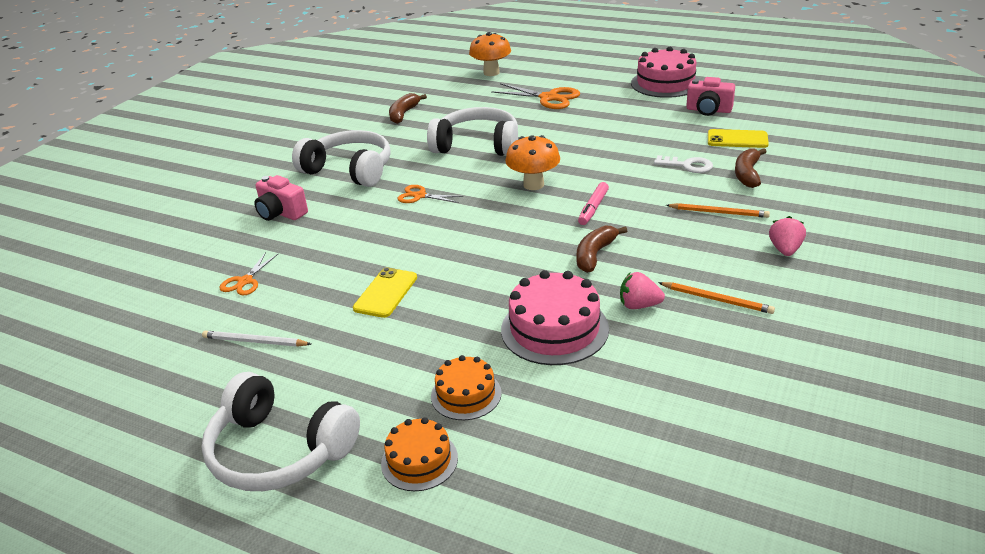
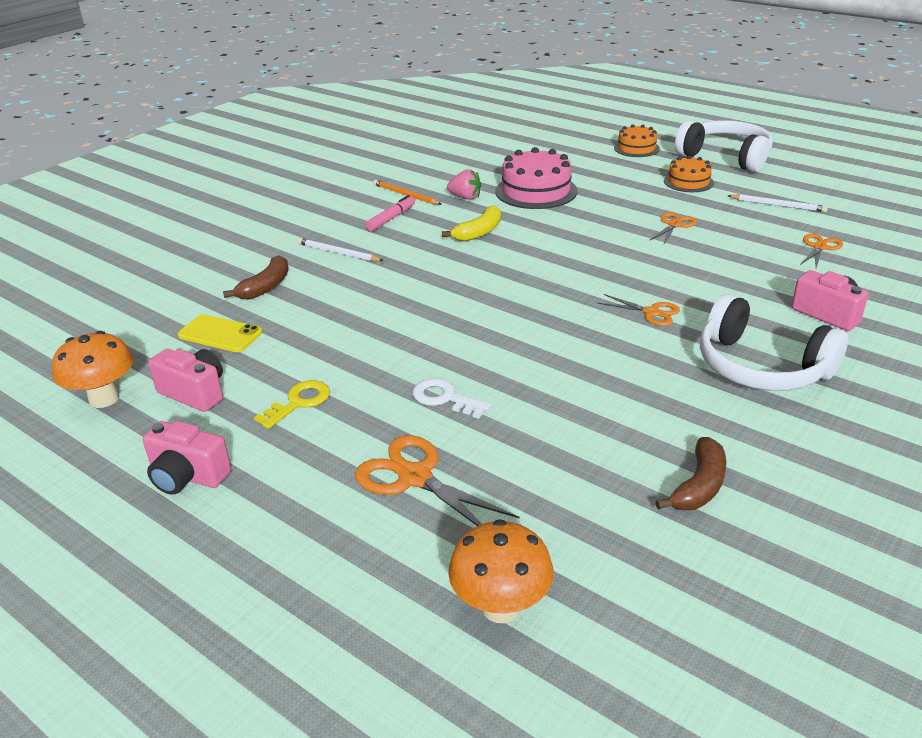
camera: 170 degrees left, 0 degrees up
(385, 293) = (674, 225): yellow phone -> orange scissors
(466, 394) = (606, 168): orange cake -> orange cake (688, 182)
(477, 145) = (568, 383): white headphones -> none
(533, 185) = (508, 308): orange mushroom -> orange mushroom (104, 399)
(593, 208) = (455, 272): pink marker -> pink marker (391, 218)
(594, 255) = (479, 232): brown banana -> yellow banana
(639, 115) = (298, 402): none -> yellow key
(665, 83) = (187, 476): pink cake -> pink camera
(688, 165) = (316, 306): white key -> white key (445, 398)
(718, 212) = (338, 253): orange pencil -> white pencil
(785, 250) = (318, 218): pink strawberry -> none

